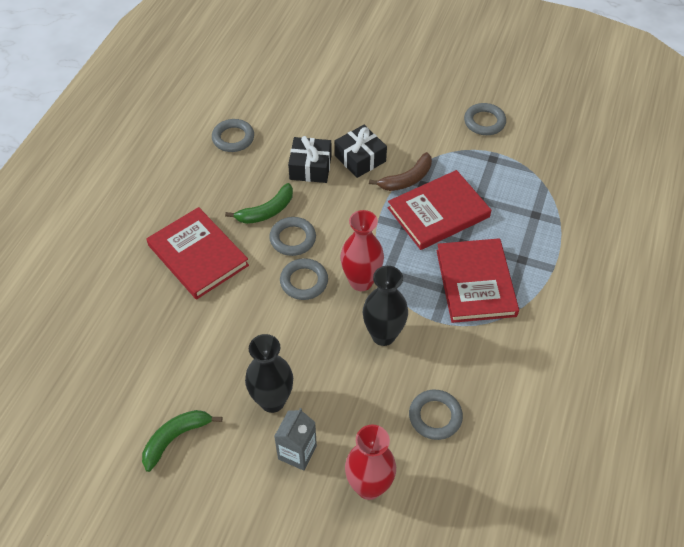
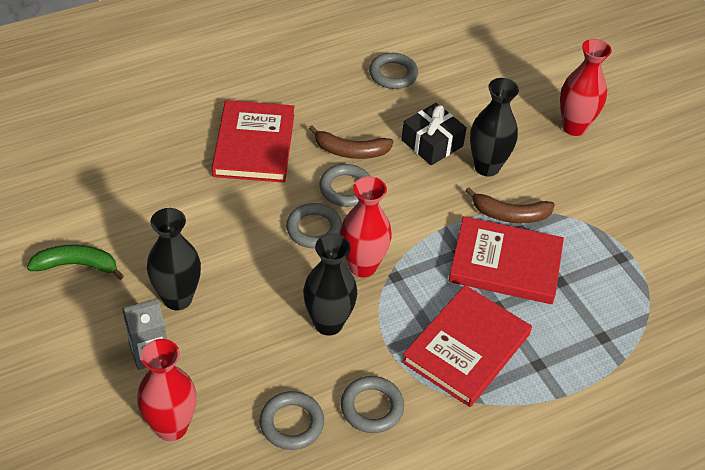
camera: 40 degrees right, 5 degrees down
(266, 211) = (350, 151): green banana -> brown banana
(360, 158) = (487, 167): black gift -> black vase
(380, 95) = (574, 127): none -> red vase
(484, 122) = (653, 219): grey ring -> grey ring (372, 407)

